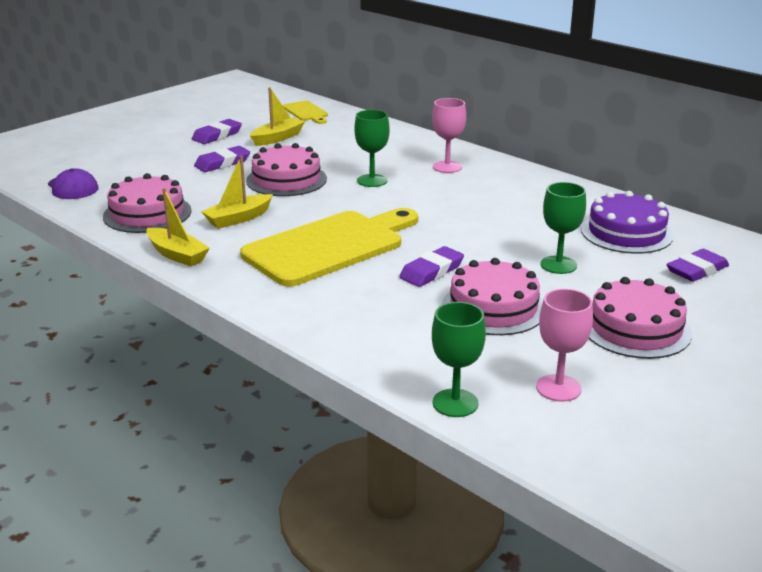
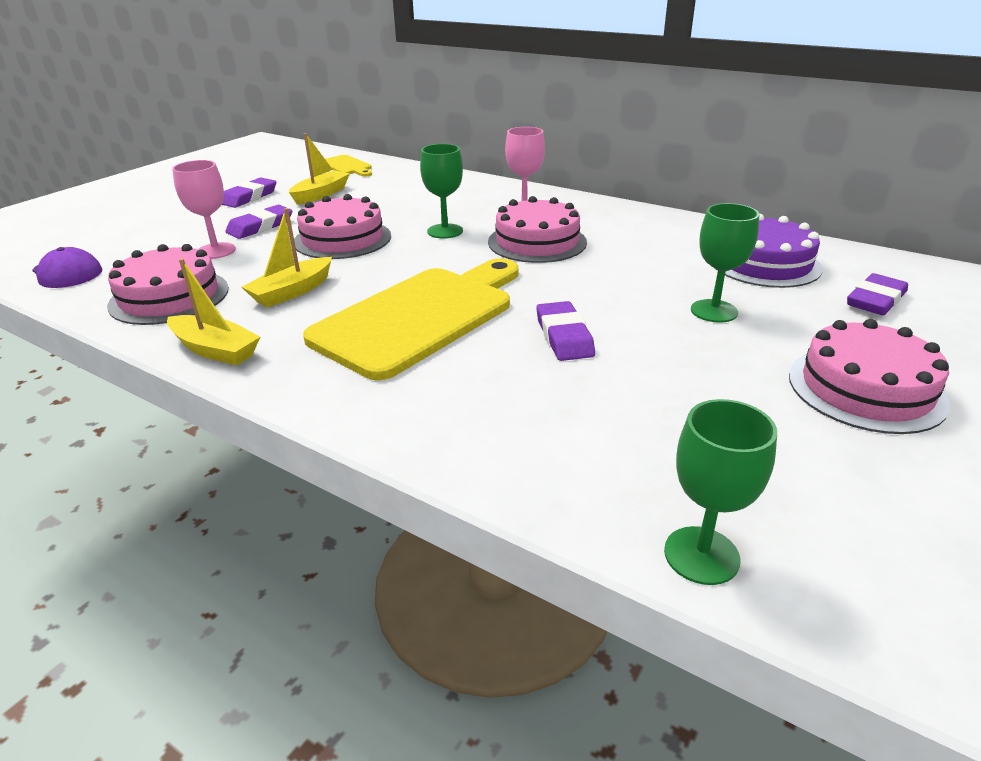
camera: 10 degrees left, 5 degrees up
(431, 271) = (564, 336): purple eraser -> purple eraser turned 45 degrees counterclockwise
(493, 307) = (668, 379): pink cake -> pink cake (537, 242)
(558, 388) = (833, 502): pink goblet -> pink goblet (216, 251)

